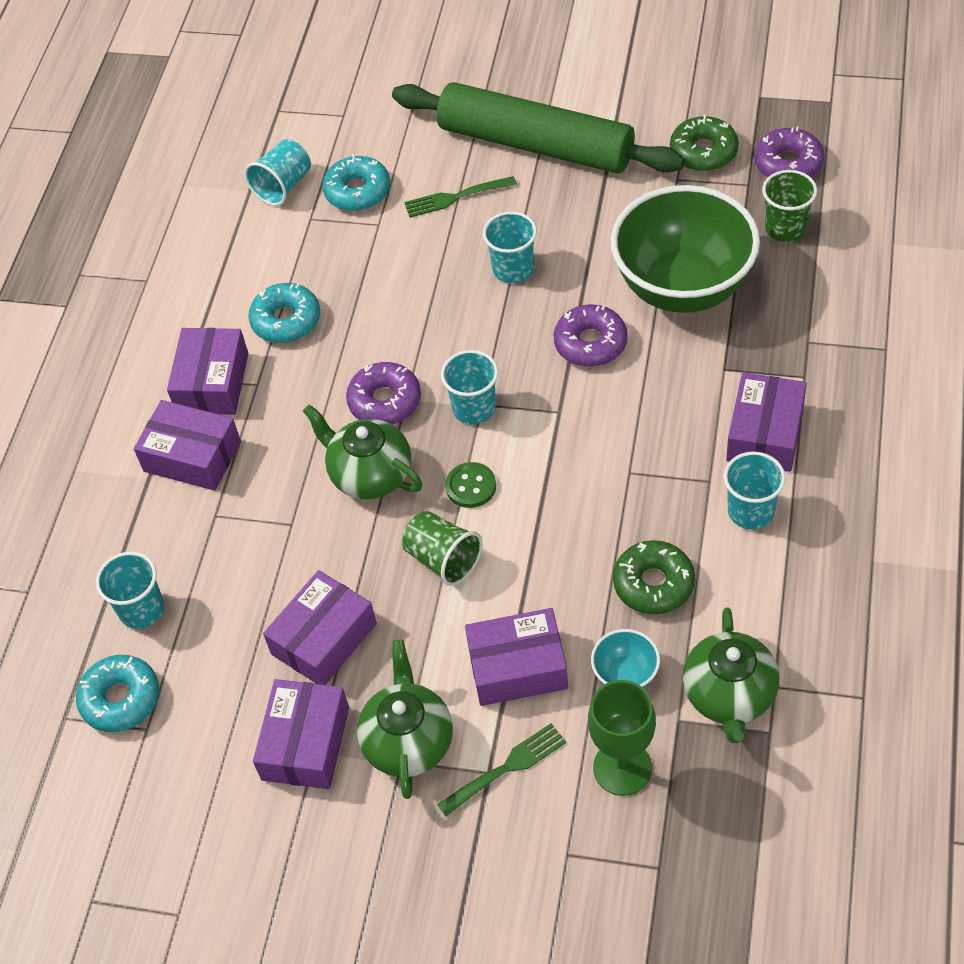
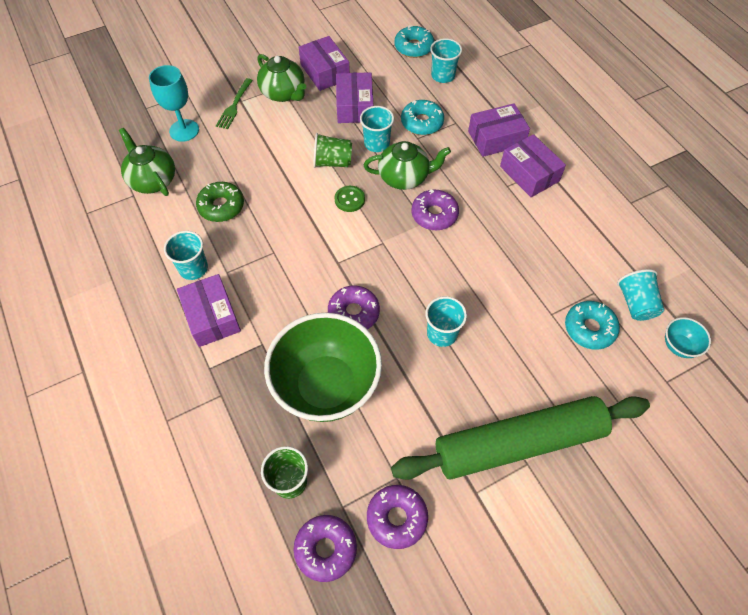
camera: 135 degrees right, 5 degrees up
(286, 320) = (533, 225): turquoise donut -> turquoise donut (422, 122)
(455, 197) = (527, 363): green fork -> none
(474, 408) = (384, 238): turquoise cup -> turquoise cup (376, 143)
(517, 667) = (259, 140): purple box -> none
(622, 768) = (184, 130): green goblet -> turquoise goblet
(625, 675) = (207, 163): turquoise bowl -> turquoise bowl (679, 346)
(703, 152) = (397, 518): green donut -> purple donut

